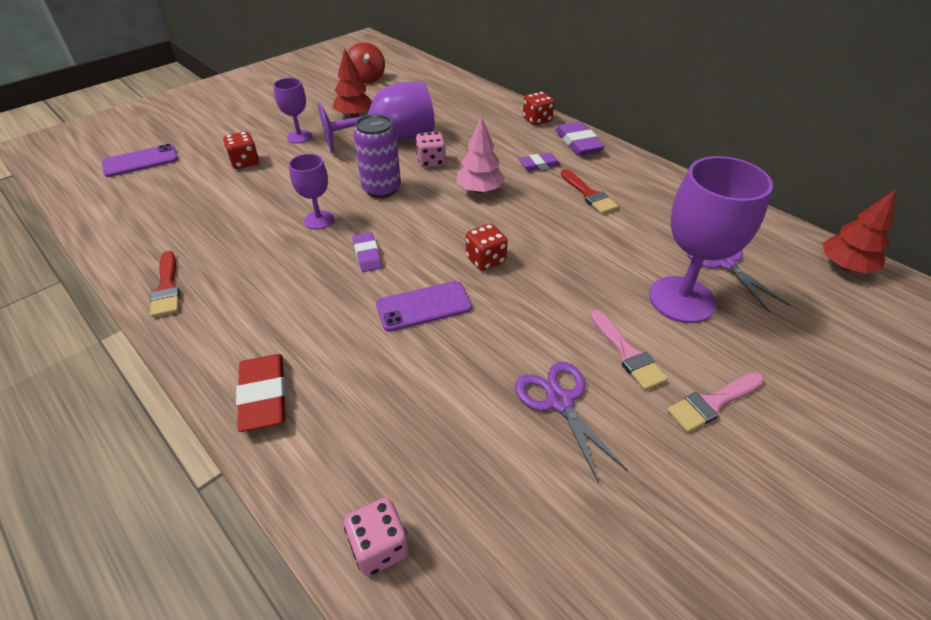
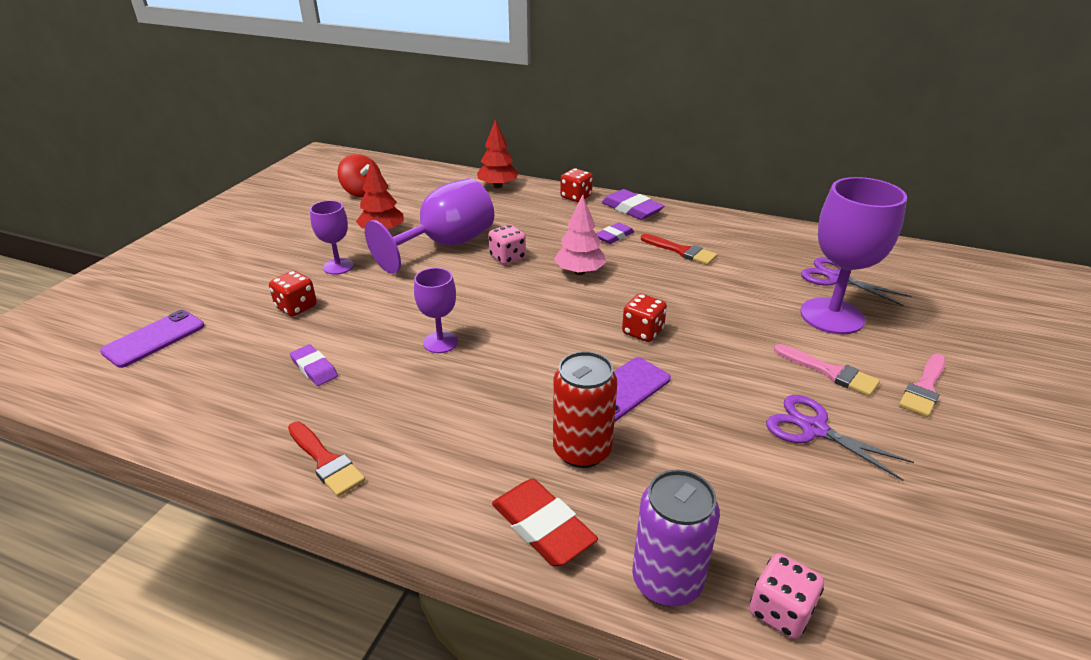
camera: 25 degrees left, 10 degrees down
(345, 345) = (582, 450): none -> red can
(367, 255) = (524, 361): purple eraser -> purple eraser (314, 368)
(381, 189) = (480, 295): purple can -> purple can (667, 581)
(845, 266) = (921, 256): red tree -> red tree (498, 186)

